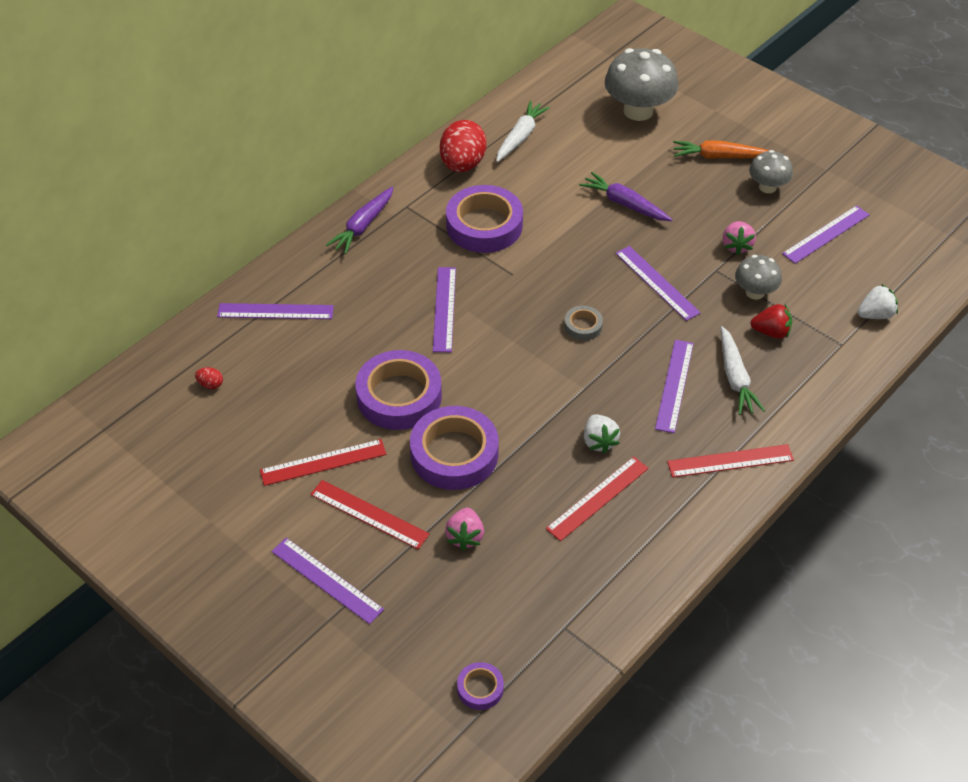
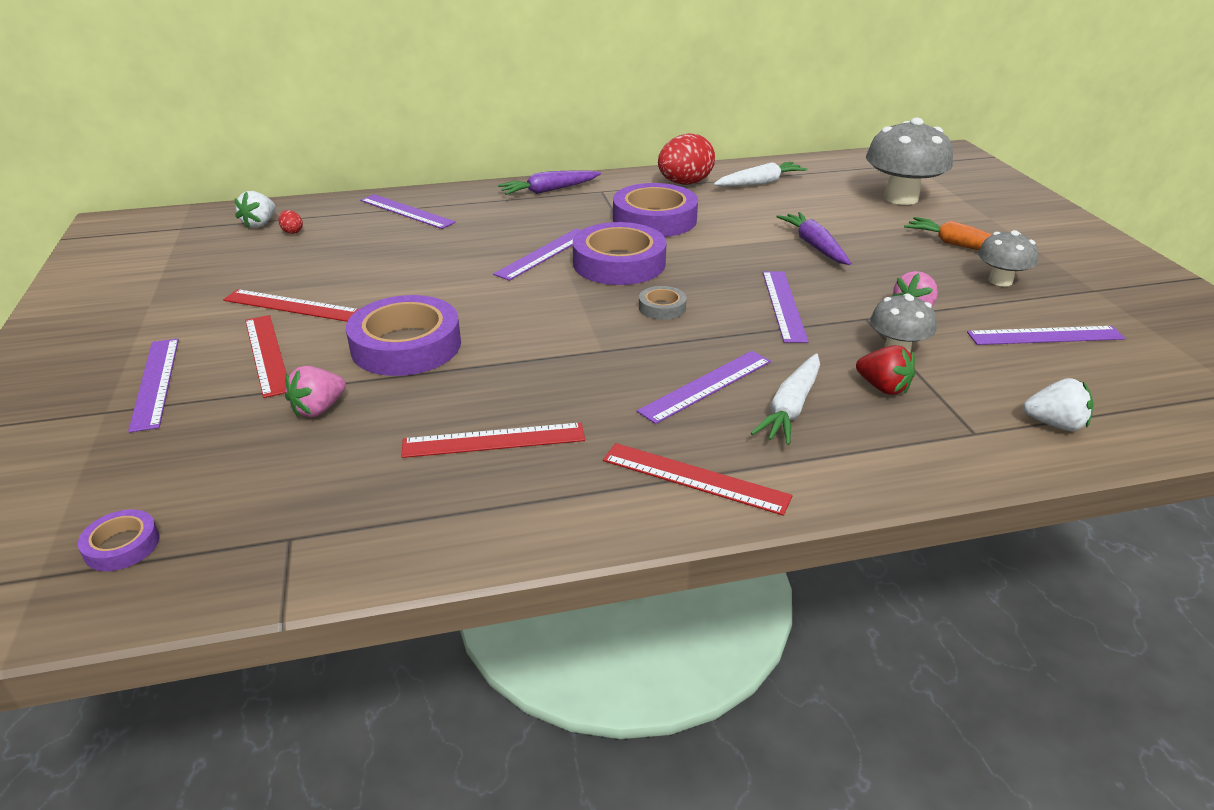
camera: 35 degrees right, 15 degrees down
(399, 396) = (420, 290): purple tape -> purple tape (619, 263)
(599, 441) = (560, 396): white strawberry -> white strawberry (260, 224)

